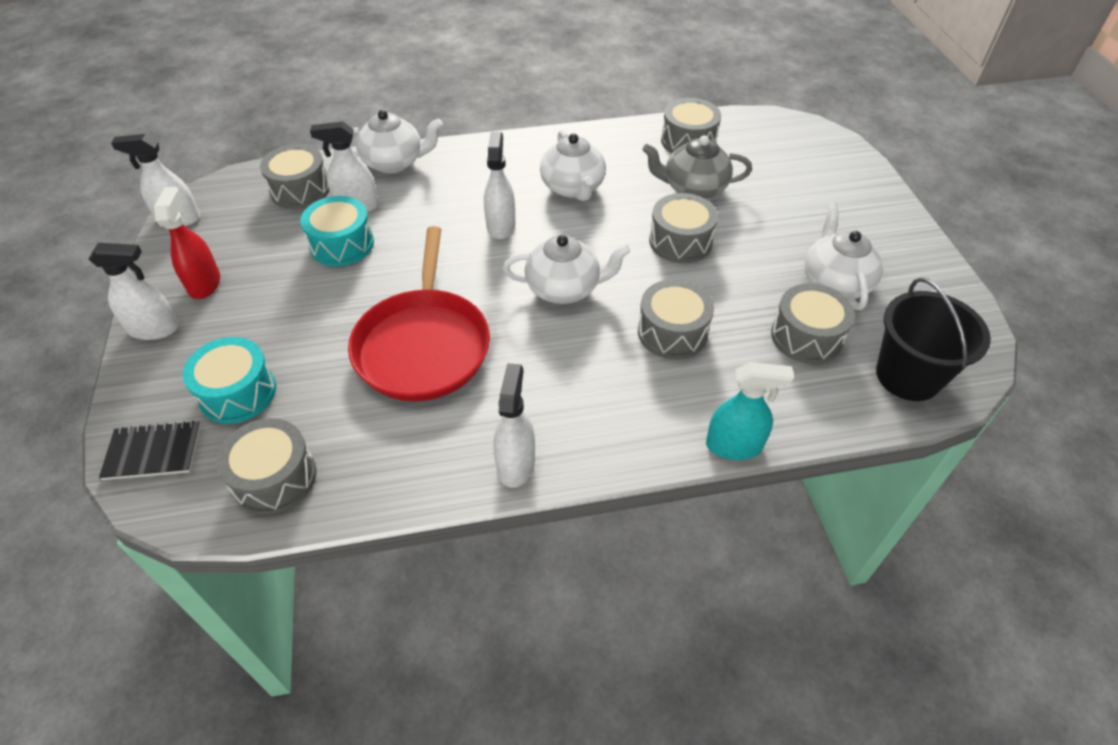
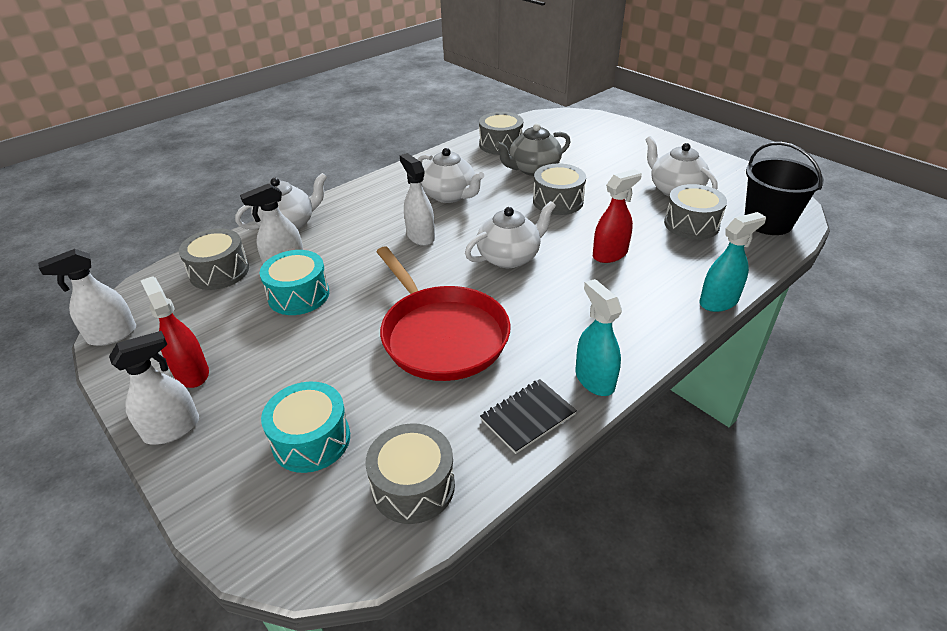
camera: 30 degrees left, 10 degrees down
(153, 452) = (272, 526): black notebook -> black notebook (528, 417)
(516, 464) = (594, 379): white spray bottle -> turquoise spray bottle
(672, 332) = (610, 254): grey drum -> red spray bottle

